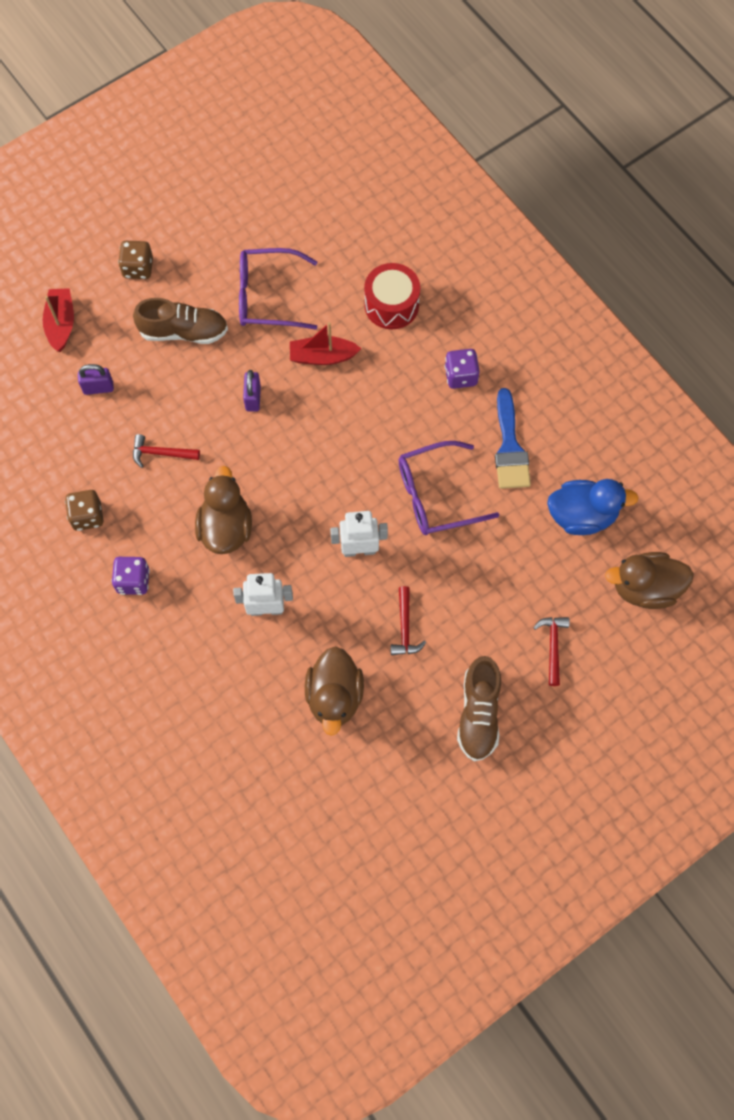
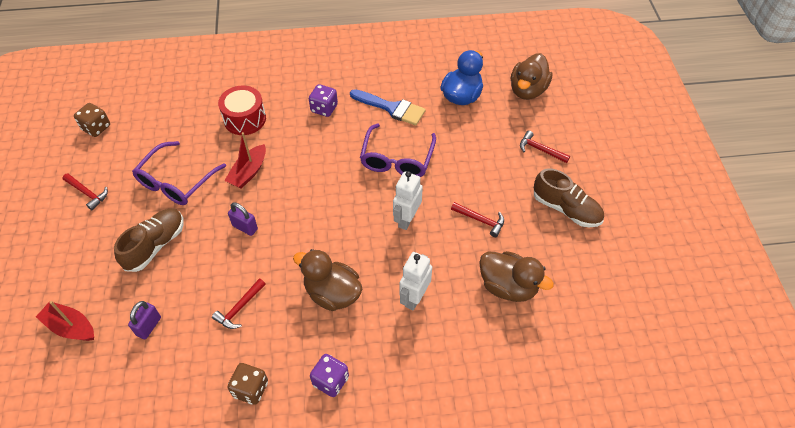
camera: 60 degrees left, 15 degrees down
(138, 268) = (77, 250): brown dice -> brown dice (96, 128)
(204, 227) = (87, 193): none -> red hammer

